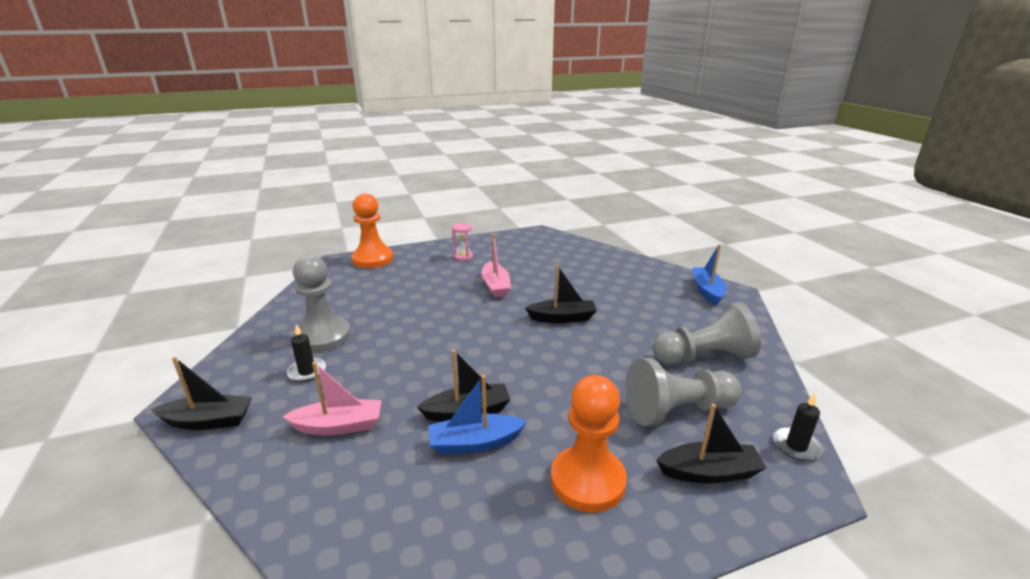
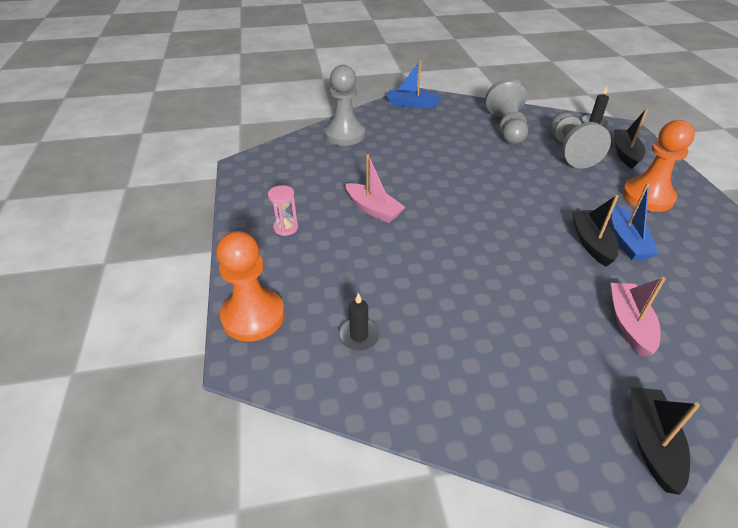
camera: 80 degrees left, 15 degrees up
(307, 371) = (546, 361): black candle -> black candle (359, 336)
(324, 336) = (472, 353): grey pawn -> grey pawn (345, 135)
(495, 286) = (373, 209): pink boat -> pink boat turned 45 degrees clockwise
(562, 318) = (446, 177): black boat -> none

